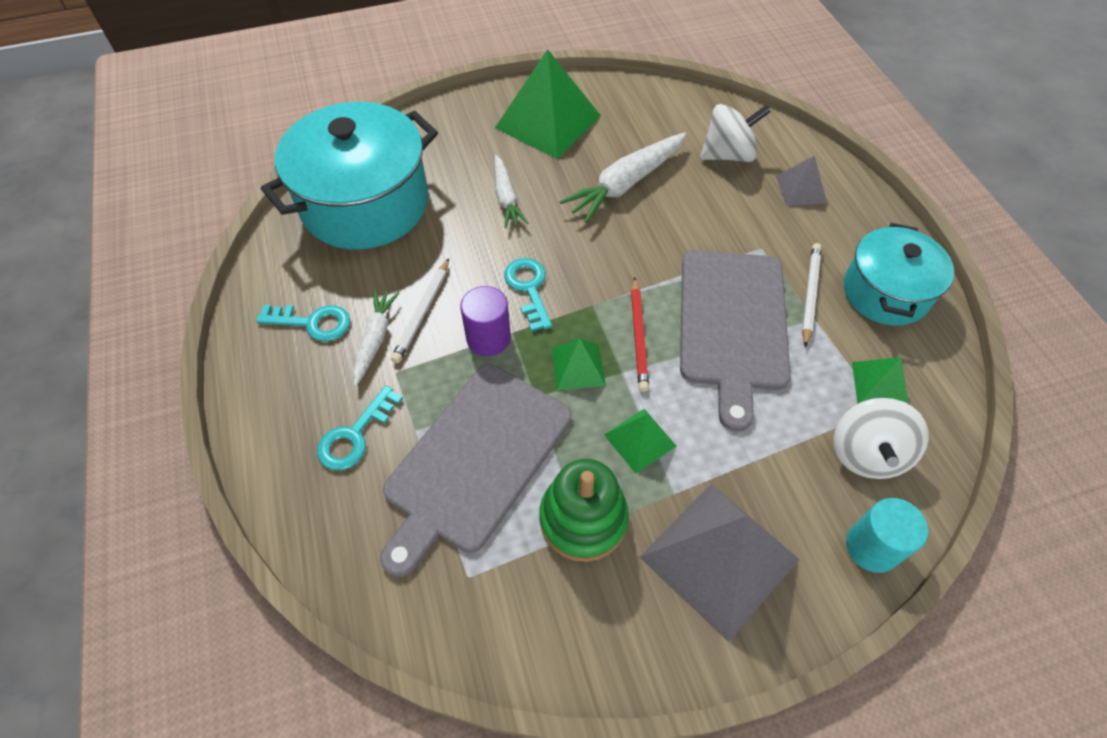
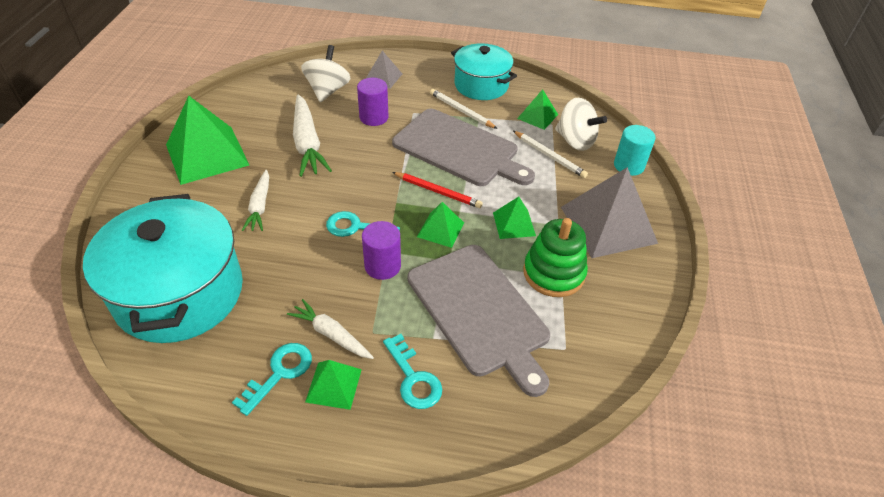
camera: 65 degrees left, 10 degrees down
(317, 371) = (334, 385): none -> green pyramid
(422, 312) = (329, 295): white pencil -> white pencil (549, 156)
(506, 198) = (260, 206): white carrot -> white carrot turned 75 degrees clockwise
(718, 217) = (374, 117): none -> purple cylinder

